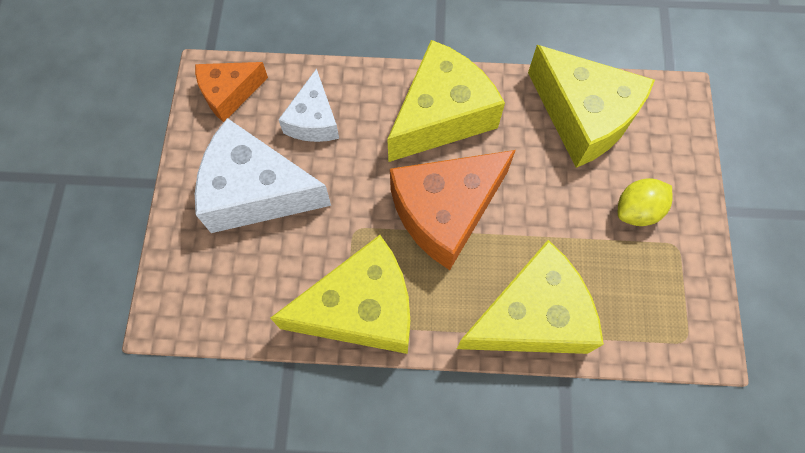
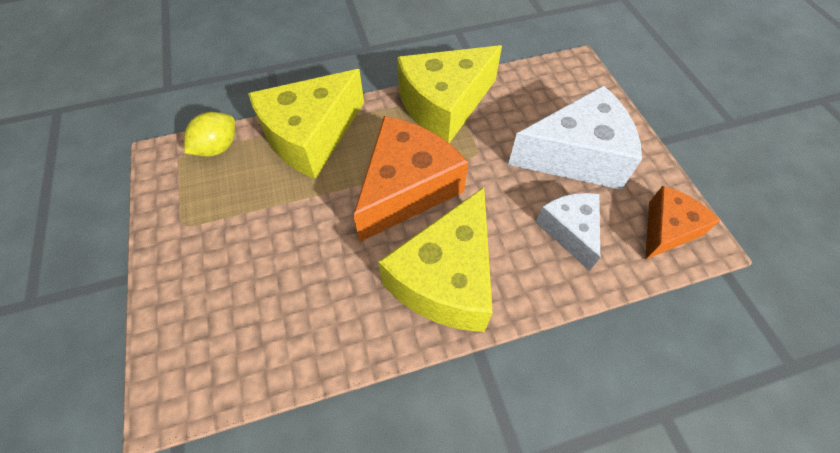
camera: 160 degrees right, 10 degrees down
(583, 117) = (288, 330): yellow cheese -> none
(637, 210) = (222, 245): yellow lemon -> yellow lemon (218, 148)

